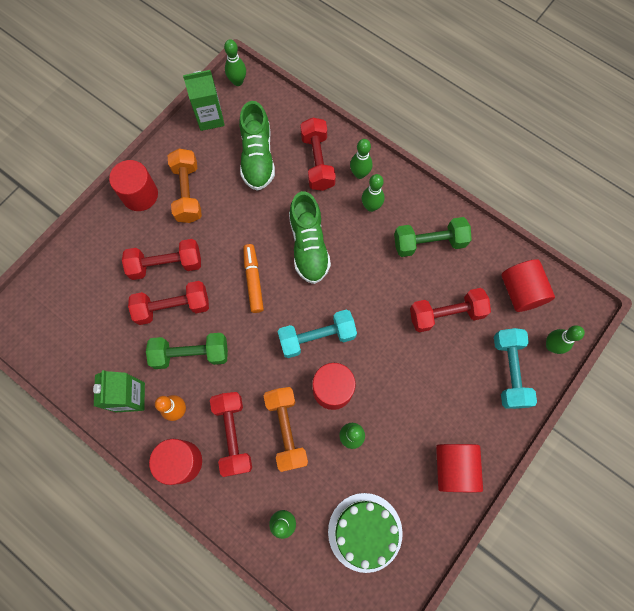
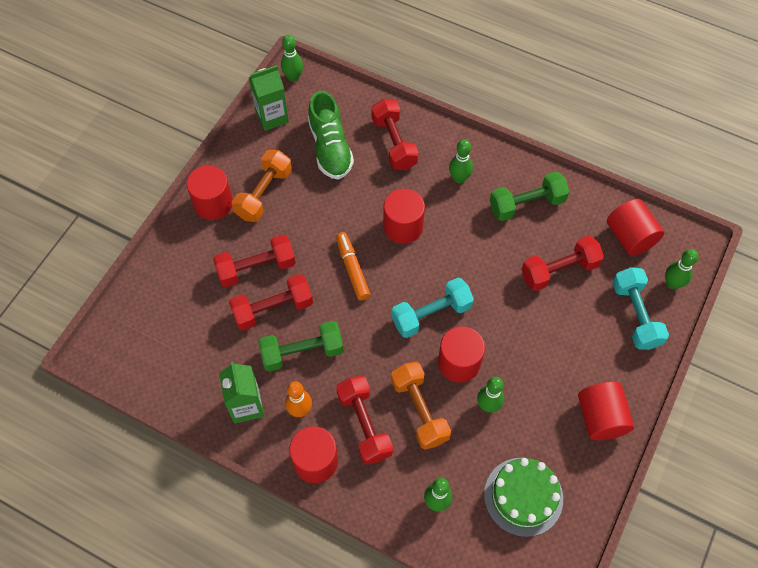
camera: 10 degrees left, 10 degrees down
(187, 193) = (264, 194): orange dumbbell -> orange dumbbell turned 45 degrees clockwise
(308, 246) = (403, 226): green shoe -> red cylinder
(359, 174) = (440, 148): green bowling pin -> none

